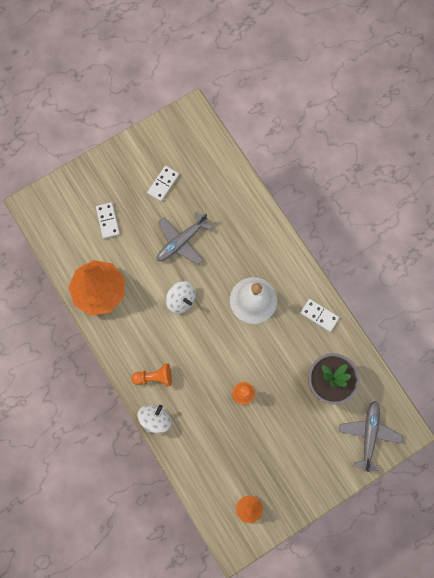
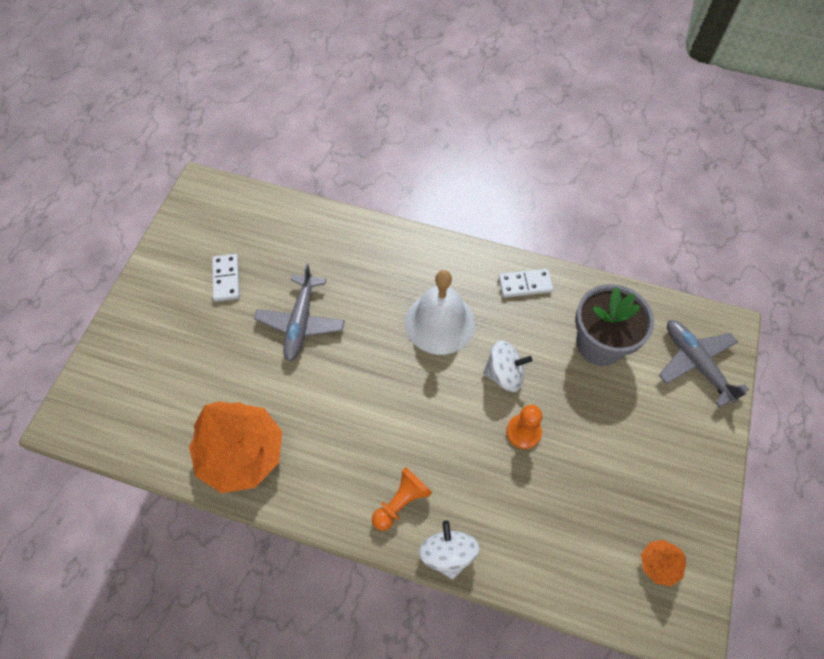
camera: 40 degrees left, 15 degrees down
(108, 221) = (187, 365): white domino -> none
(181, 299) = (355, 385): white spinning top -> white spinning top (504, 374)

